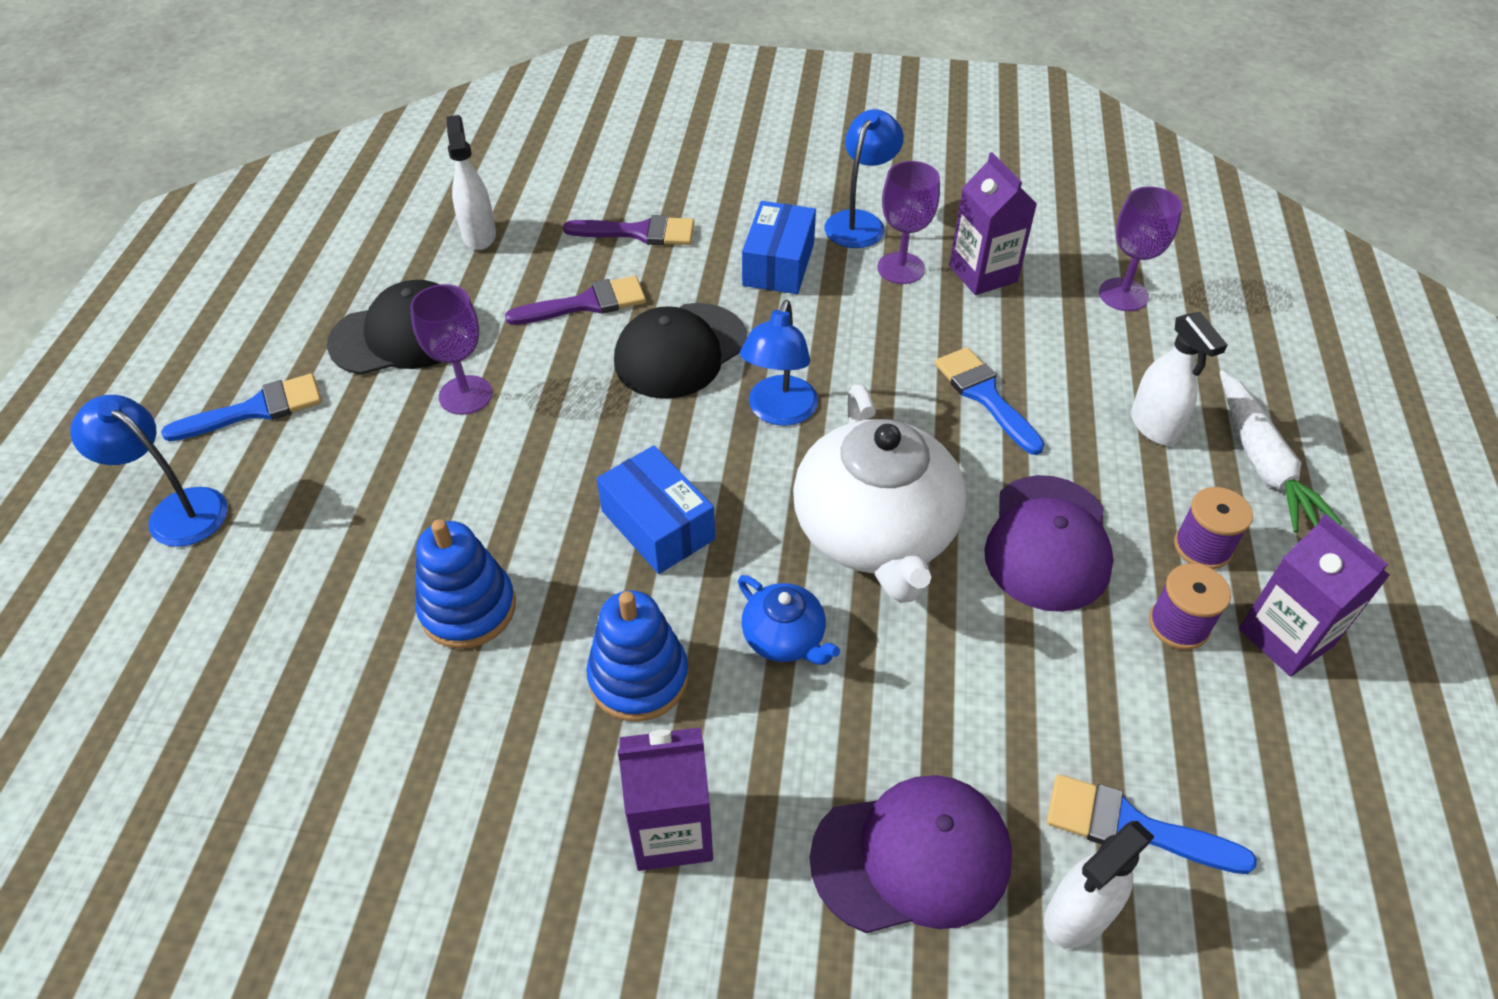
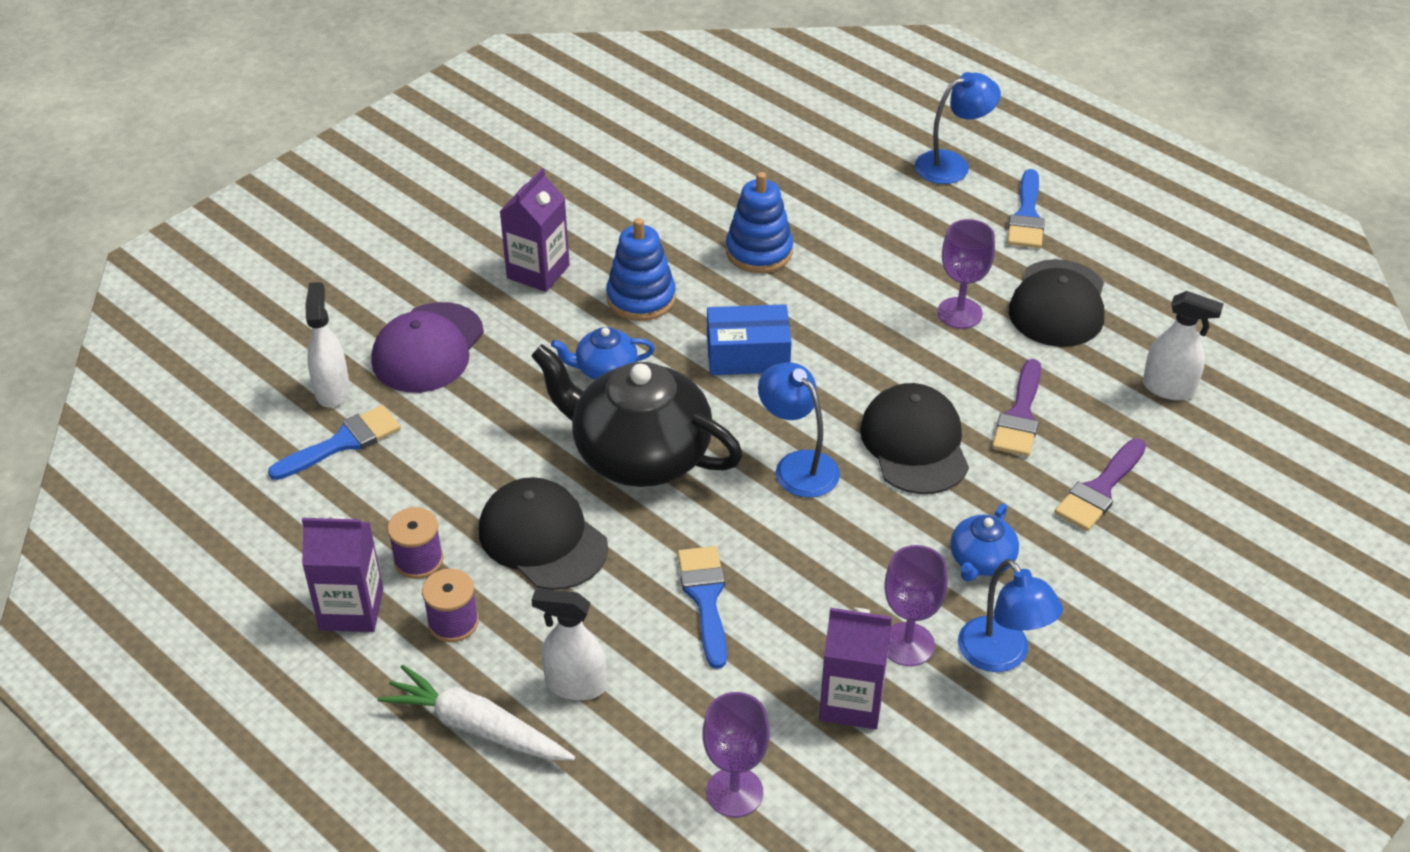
camera: 125 degrees right, 5 degrees down
(778, 264) = (981, 560): blue box -> blue teapot
(875, 533) = (639, 454): white teapot -> black teapot
(984, 395) = (705, 598): blue brush -> blue brush turned 105 degrees counterclockwise
(1048, 543) = (542, 538): purple cap -> black cap

